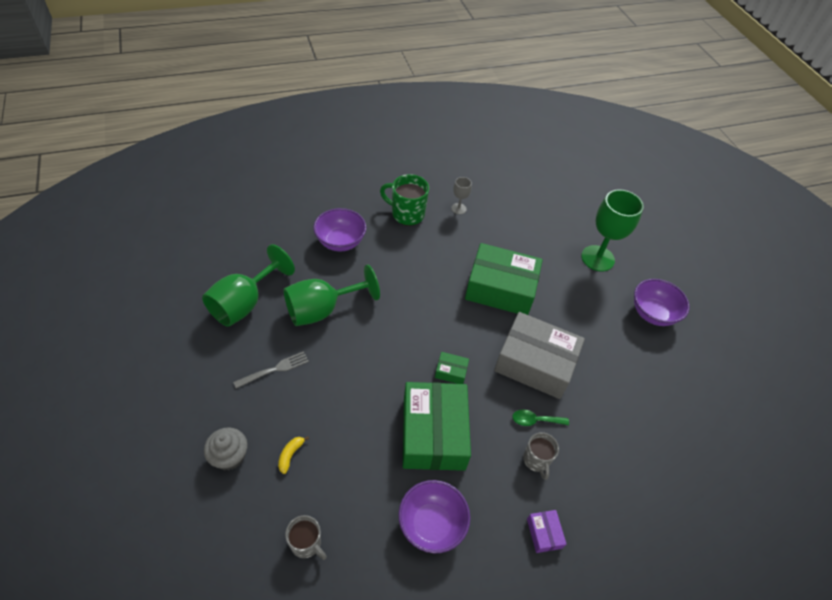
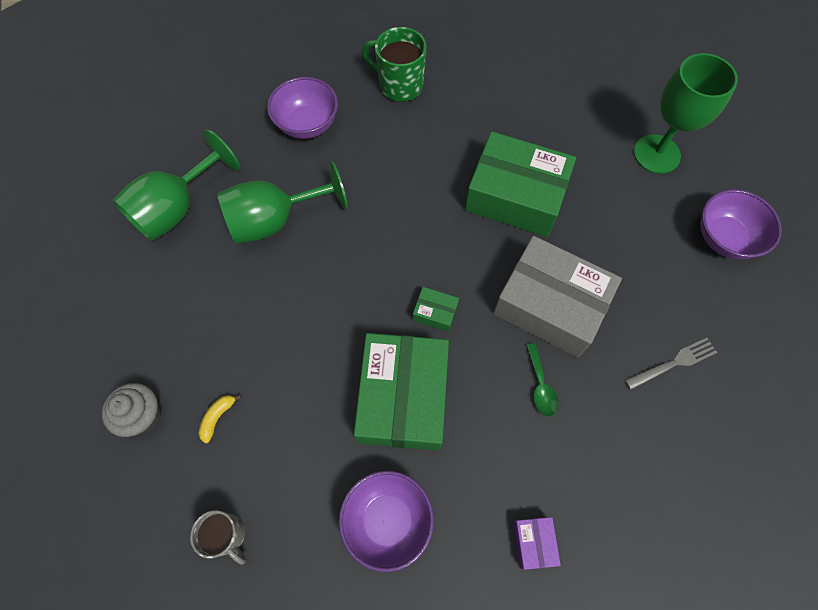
camera: 10 degrees right, 15 degrees up
(274, 369) = (207, 301): grey fork -> grey fork (673, 363)
(458, 208) = (470, 78): grey goblet -> none
(535, 420) = (540, 386): green spoon -> green spoon turned 105 degrees counterclockwise
(536, 460) = (535, 441): grey mug -> none

